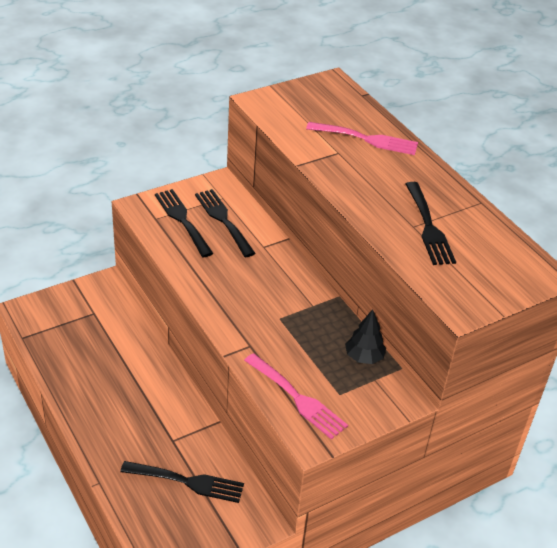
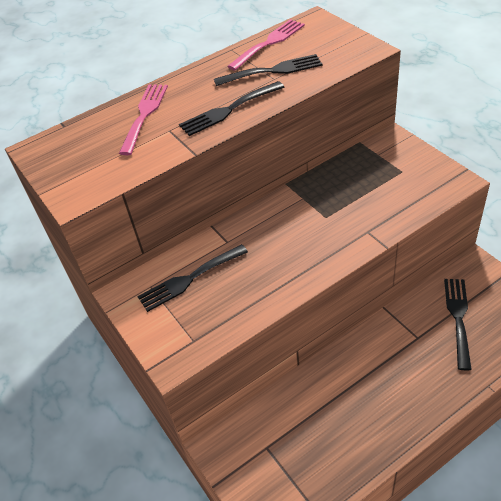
camera: 85 degrees left, 5 degrees up
(182, 220) = (193, 315): black fork -> black fork (228, 110)
(297, 398) = (418, 194): pink fork -> pink fork (269, 43)
(364, 357) = (355, 162): black tree -> none

